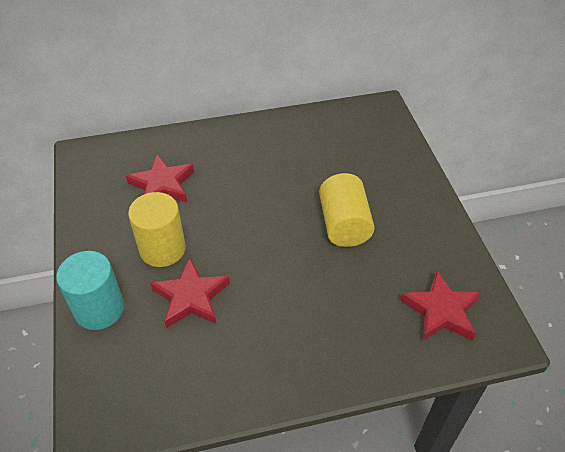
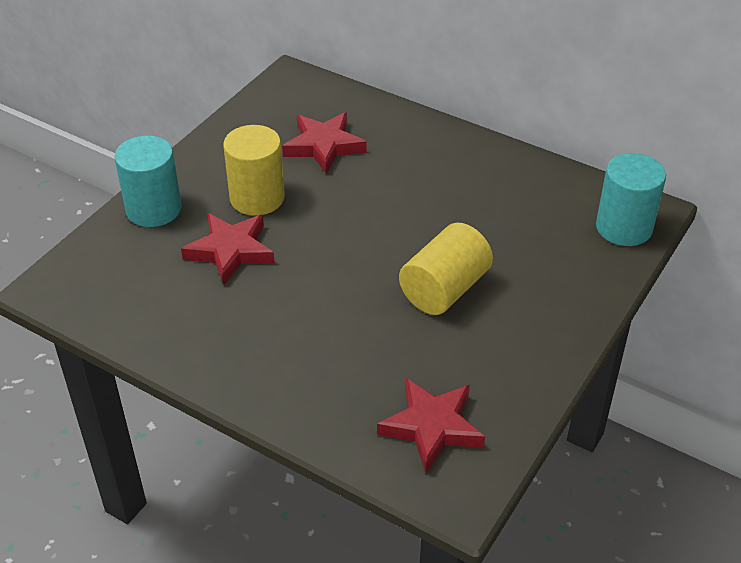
camera: 45 degrees right, 5 degrees down
(382, 124) = (624, 227): none -> turquoise cylinder

